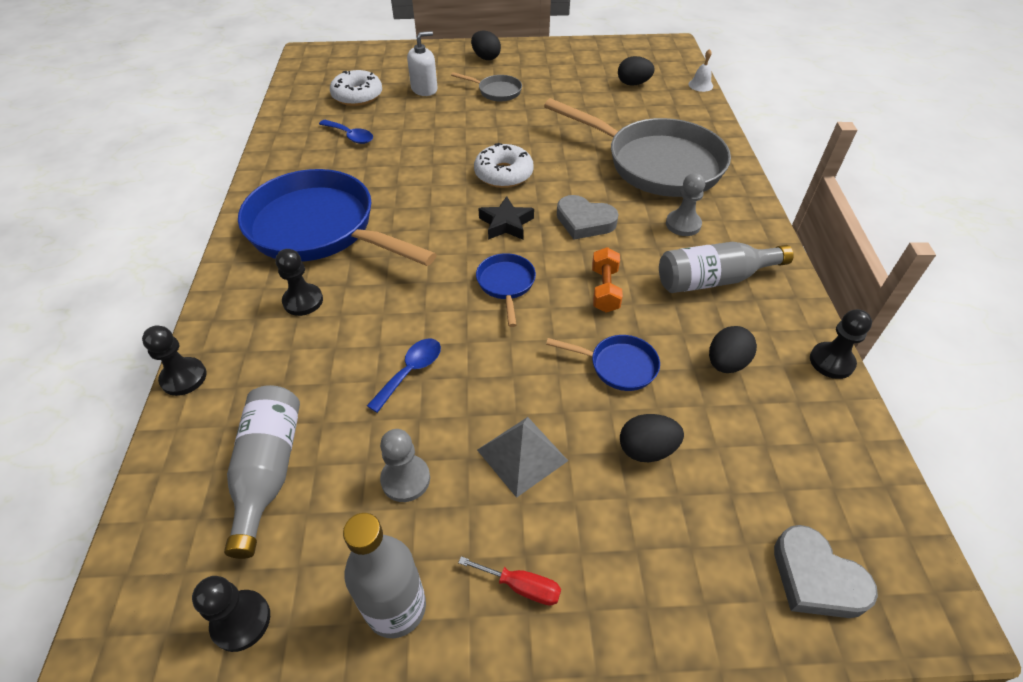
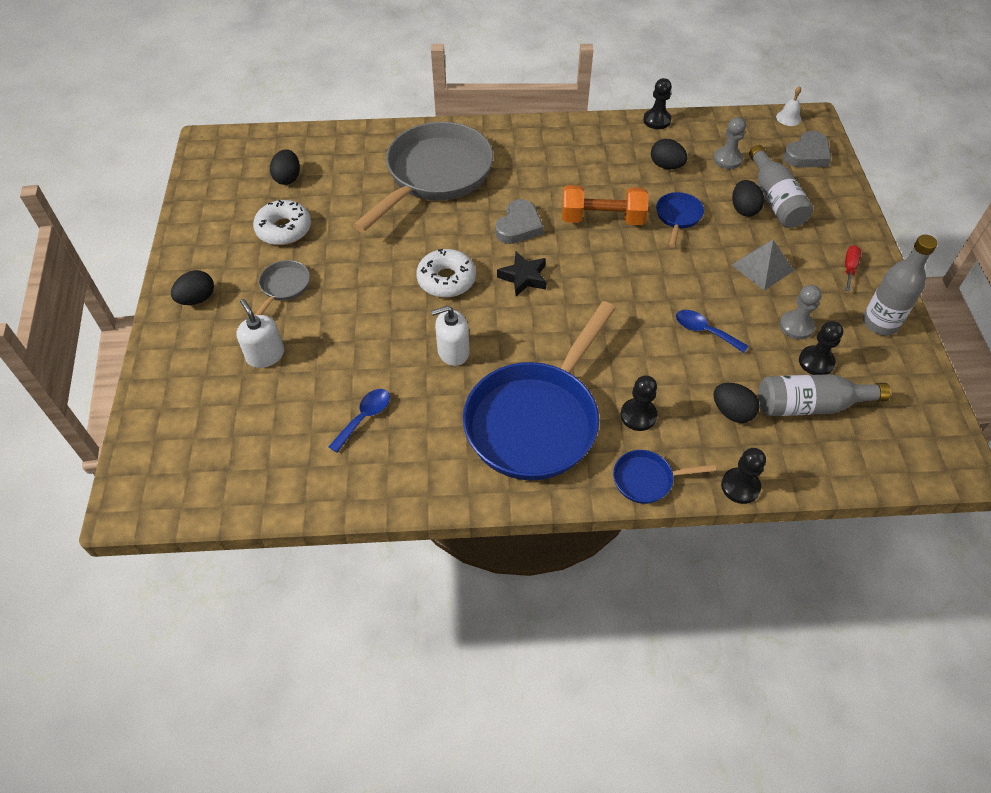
camera: 90 degrees left, 5 degrees up
(241, 621) = (913, 397): black pawn -> black pawn (816, 362)
(283, 383) = (732, 412): none -> black egg
(357, 96) = (269, 423): white donut -> white donut (284, 229)
(412, 179) = (453, 351): none -> white soap dispenser
(506, 284) = (602, 277): blue pan -> blue pan (647, 479)
(605, 290) = (602, 219): orange dumbbell -> orange dumbbell, size x1.58
(683, 224) = (521, 169): grey pawn -> grey pawn (727, 159)
(700, 85) = (300, 132): white bell -> white bell (788, 118)
(713, 279) = (585, 161): grey bottle -> grey bottle (775, 200)

